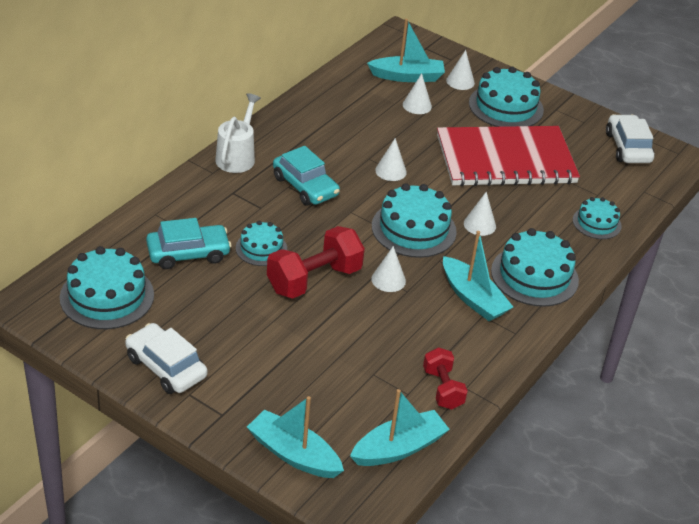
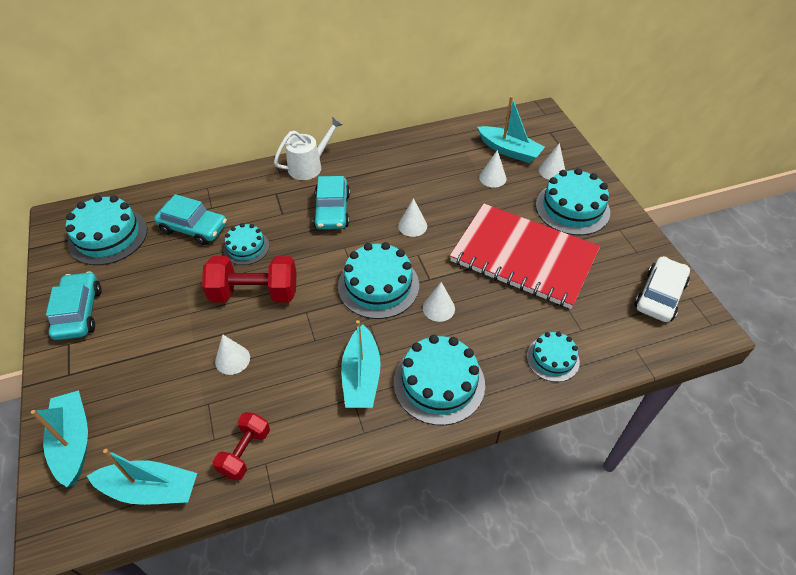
camera: 40 degrees right, 10 degrees up
(166, 367) = (79, 312): white car -> turquoise car
(388, 280) = (310, 322): white cone -> white cone (232, 359)

